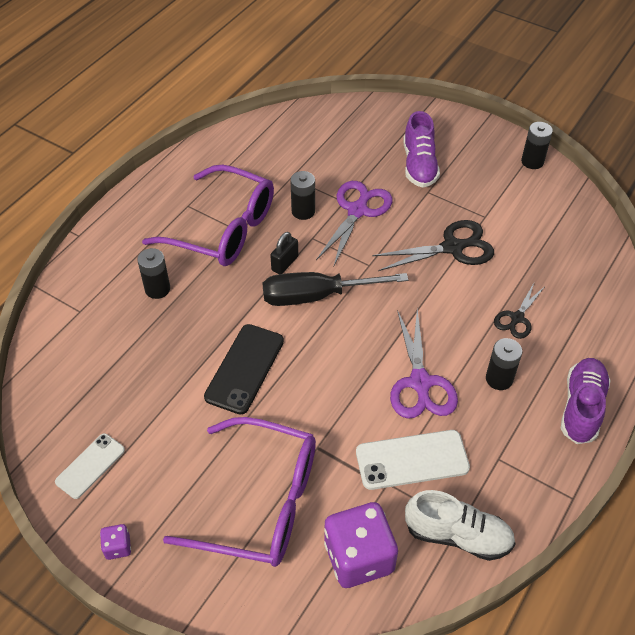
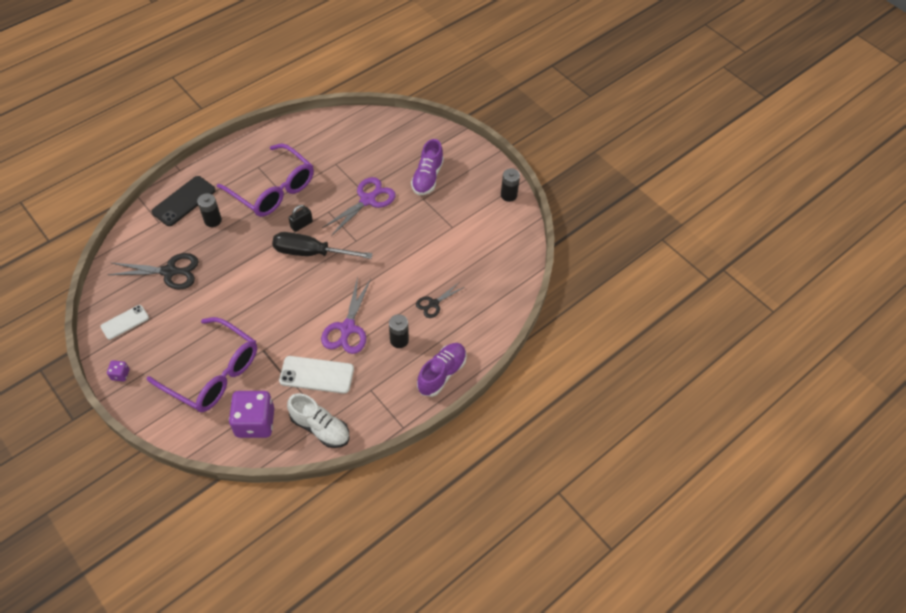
camera: 15 degrees right, 5 degrees up
(244, 368) = (243, 288): black phone -> black phone (184, 201)
(303, 211) = (331, 191): black battery -> none
(452, 247) = (418, 243): black scissors -> black scissors (169, 272)

